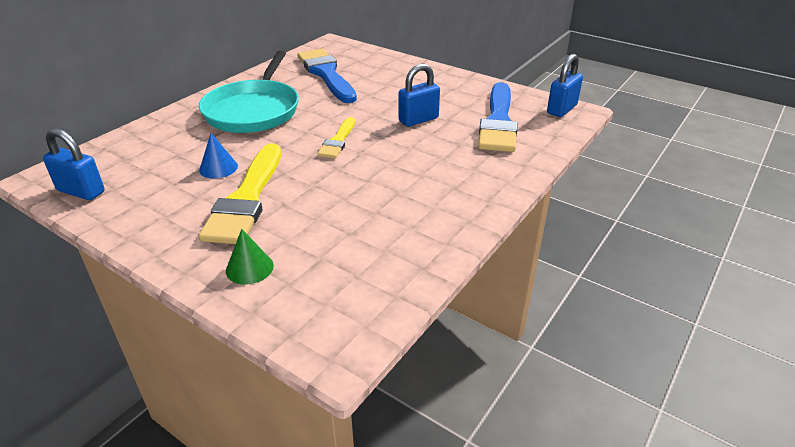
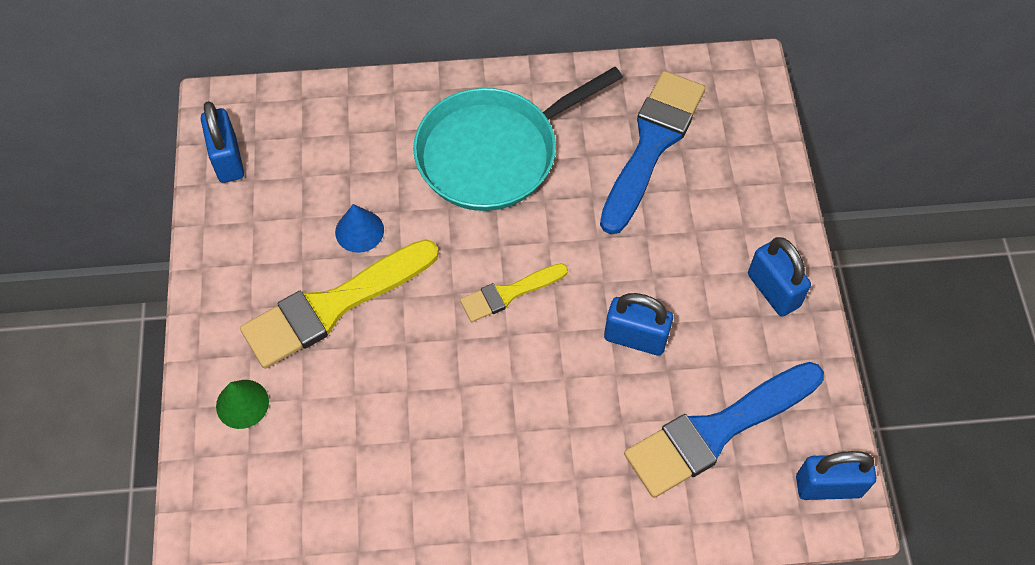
camera: 50 degrees right, 25 degrees up
(445, 80) = (773, 290): none -> blue padlock

